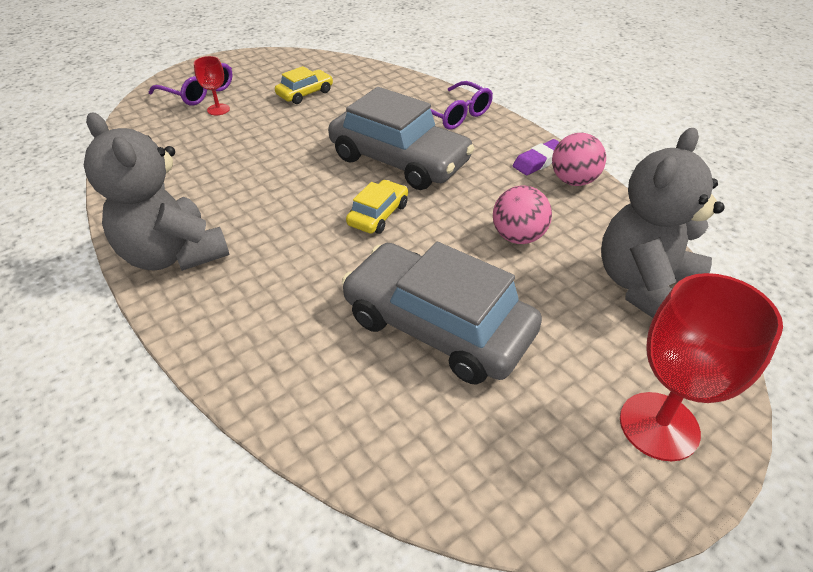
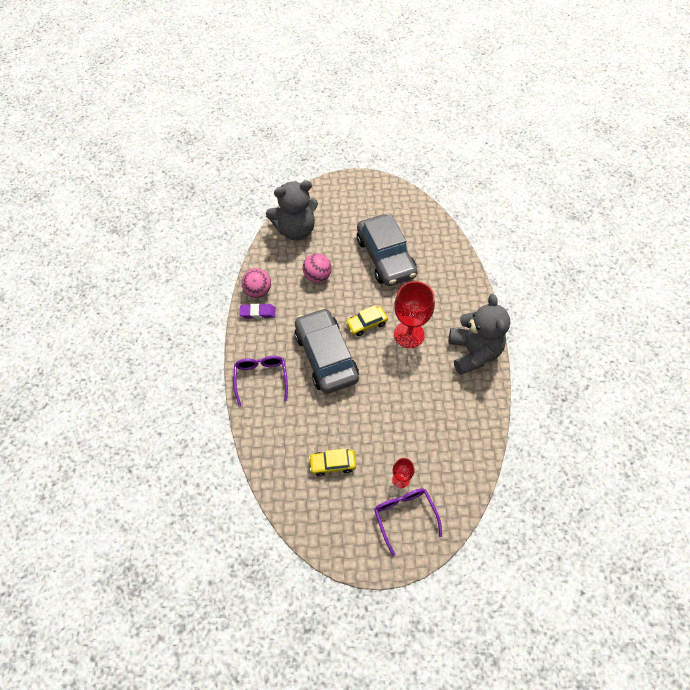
camera: 145 degrees left, 15 degrees up
(659, 426) = (348, 193): red goblet -> red goblet (409, 334)

